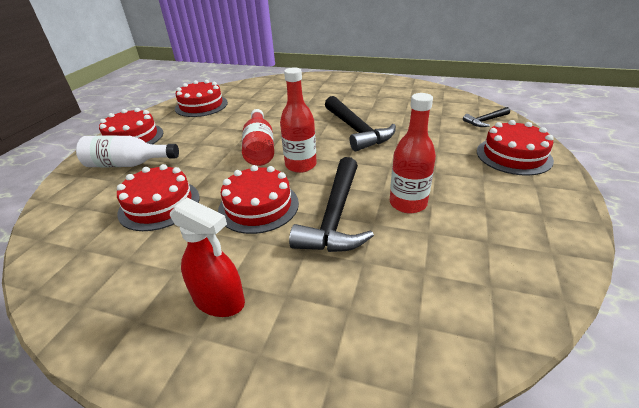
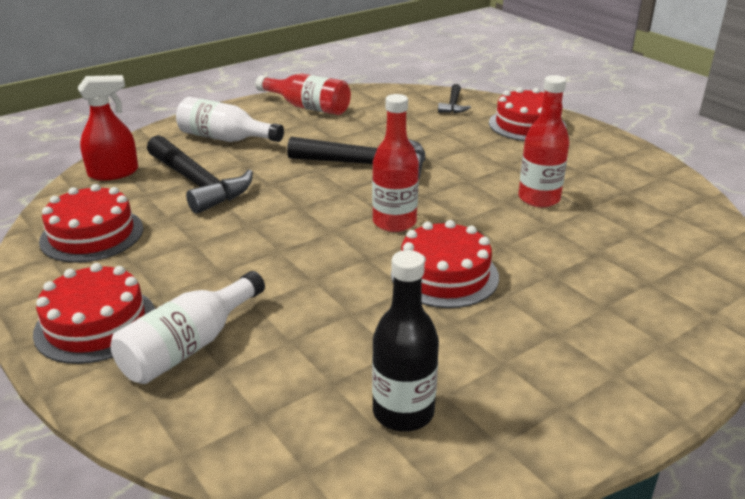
camera: 55 degrees left, 5 degrees down
(101, 250) = (403, 412): none -> black bottle
(159, 204) = (350, 342): red cake -> none
(219, 300) = (578, 346): red spray bottle -> red spray bottle (114, 173)
(259, 148) = (312, 233): red bottle -> red bottle (308, 107)
(325, 89) = (225, 138): none -> white bottle
(335, 216) = (516, 239): black hammer -> black hammer (197, 183)

